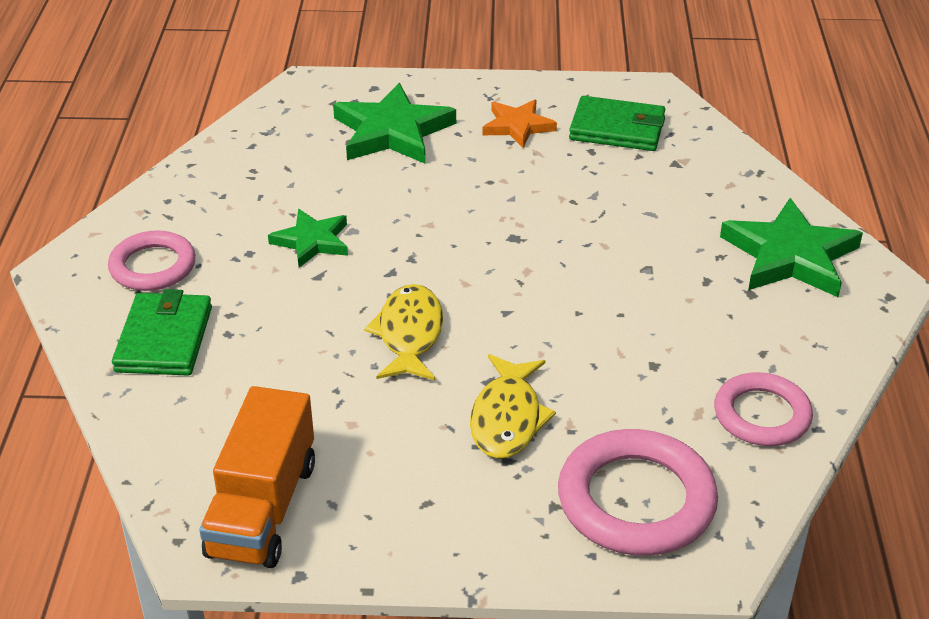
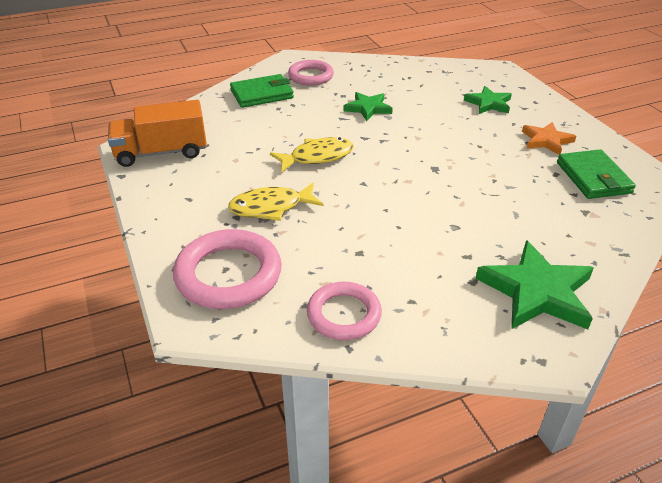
camera: 65 degrees right, 0 degrees up
(392, 131) = (489, 103): green star -> green star, size x0.60

